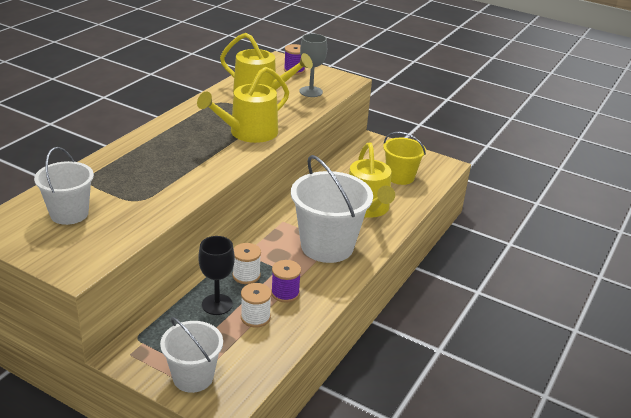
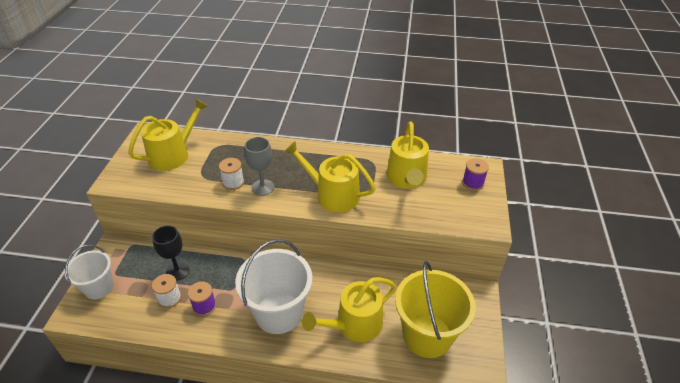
camera: 70 degrees right, 10 degrees up
(69, 214) = (173, 154): white bucket -> yellow watering can
(246, 275) = (217, 275): white spool -> white spool (233, 182)
(311, 92) = (439, 207): grey goblet -> grey goblet (263, 187)
(400, 177) = (427, 335): yellow bucket -> yellow bucket, size x1.65

